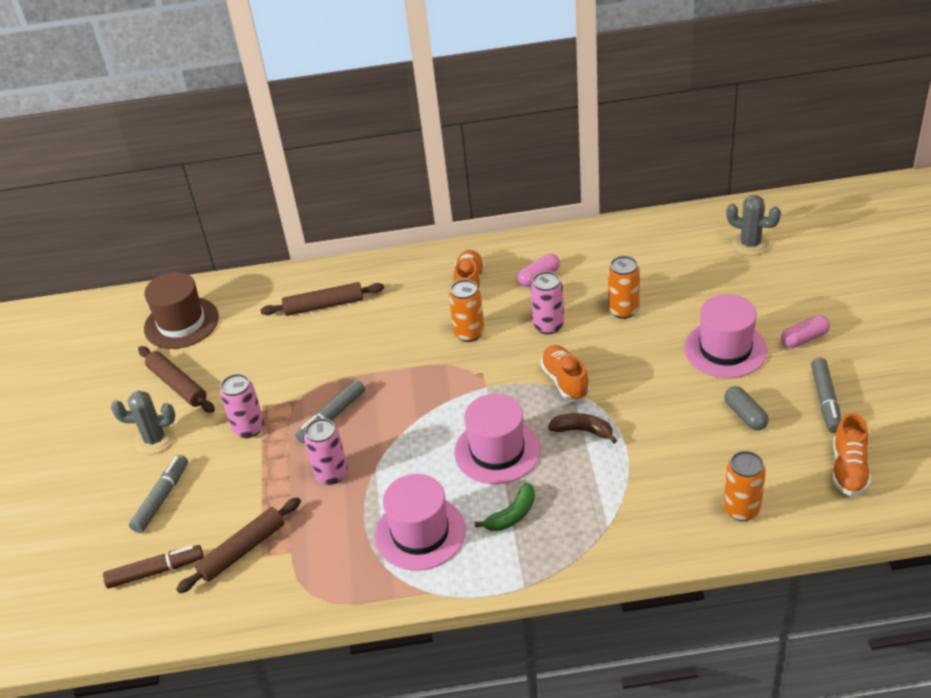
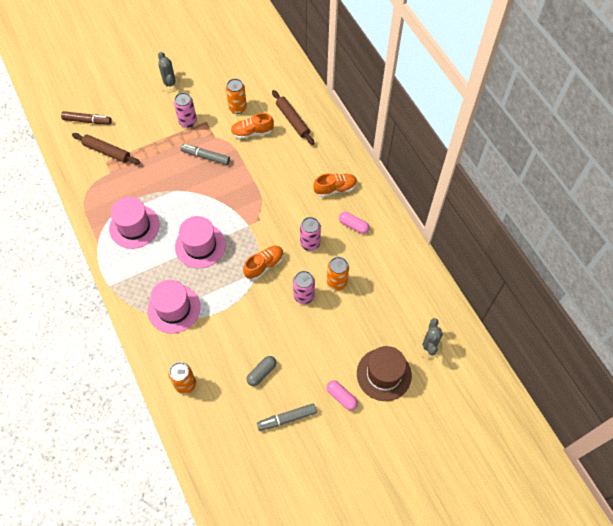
camera: 65 degrees right, 20 degrees up
(155, 571) = (87, 121): brown marker -> brown marker turned 45 degrees counterclockwise
(161, 498) = (132, 103): grey marker -> none
(178, 385) = (210, 77): brown rolling pin -> none
(181, 323) = (258, 58): brown hat -> brown hat (384, 374)
(331, 474) = (165, 171): pink can -> pink can (304, 296)
(469, 333) = (290, 202): orange can -> orange can (237, 108)
(512, 515) = (156, 266): green banana -> none
(582, 431) = (226, 285): brown banana -> none
(725, 349) = (317, 350): pink hat -> pink hat (174, 308)
(849, 469) = (231, 440): orange shoe -> orange shoe (252, 132)

